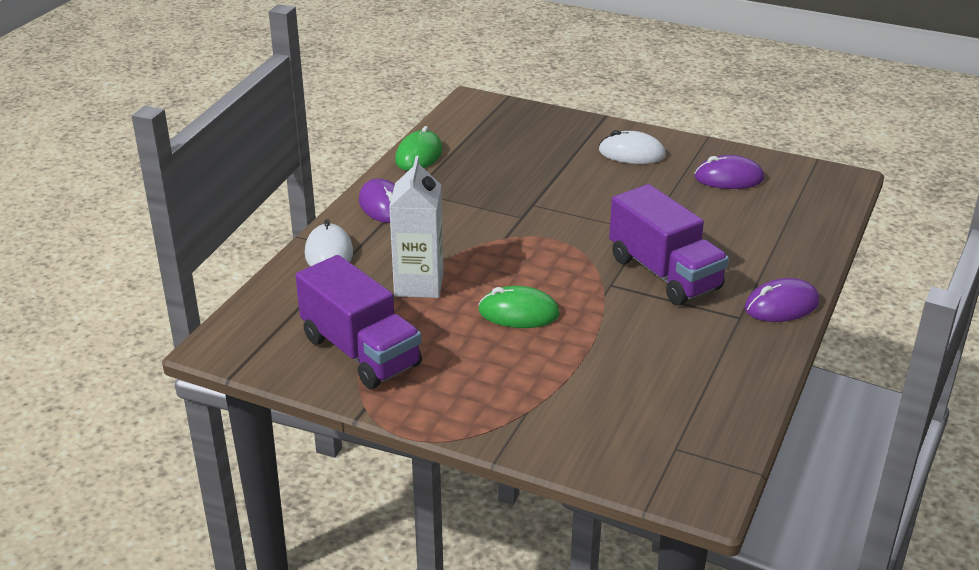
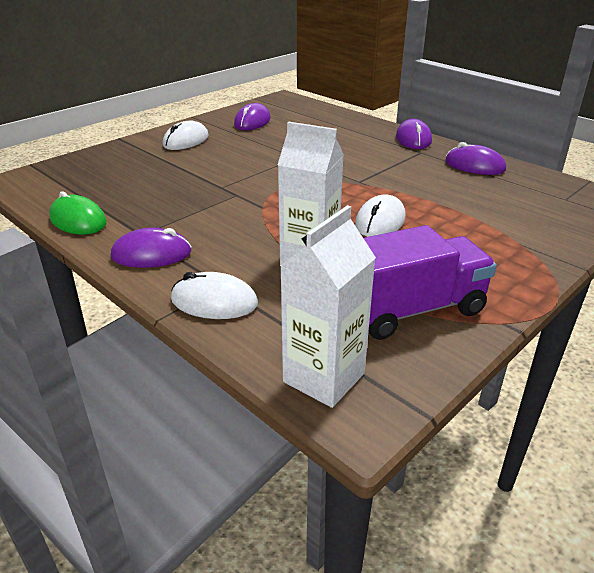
camera: 70 degrees left, 0 degrees up
(255, 323) = (324, 377): none -> white carton
(518, 313) = (380, 221): green mouse -> white mouse
(664, 273) = (356, 162): purple truck -> none
(728, 365) = (474, 166): none -> purple mouse

